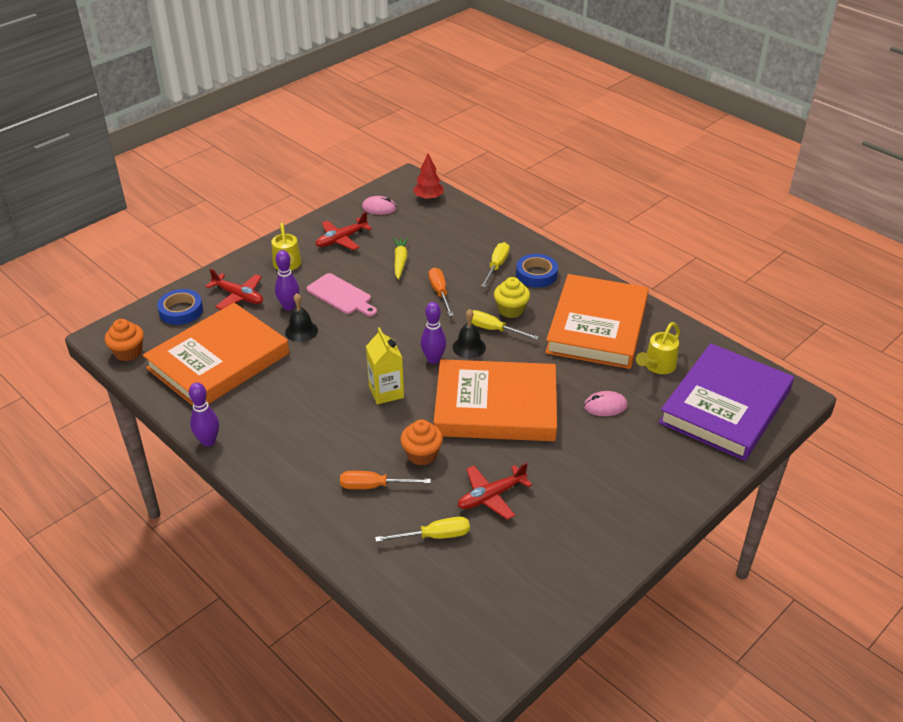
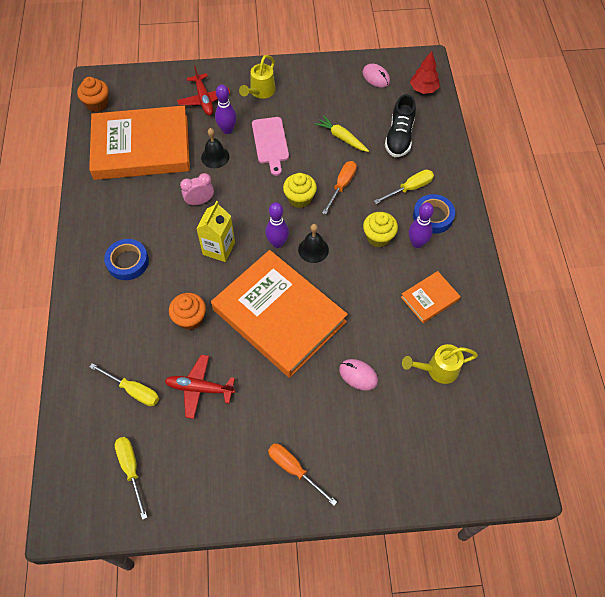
camera: 40 degrees right, 20 degrees up
(181, 311) = (158, 89): blue tape -> blue tape (127, 262)
(208, 441) = (77, 209): purple bowling pin -> purple bowling pin (417, 243)
(327, 369) = (200, 201): none -> pink clock
(341, 239) = (319, 91): red plane -> none
(374, 486) = (136, 320): orange screwdriver -> orange screwdriver (294, 469)
(400, 261) = (342, 138): yellow carrot -> yellow carrot turned 90 degrees counterclockwise
(415, 320) = (299, 198): none -> yellow cupcake
(447, 237) = (399, 137): none -> black shoe
(493, 329) = (347, 246): yellow screwdriver -> yellow screwdriver (131, 469)
(597, 326) = (429, 298): orange book -> orange book, size x0.44
(725, 406) = (452, 448): purple book -> none

